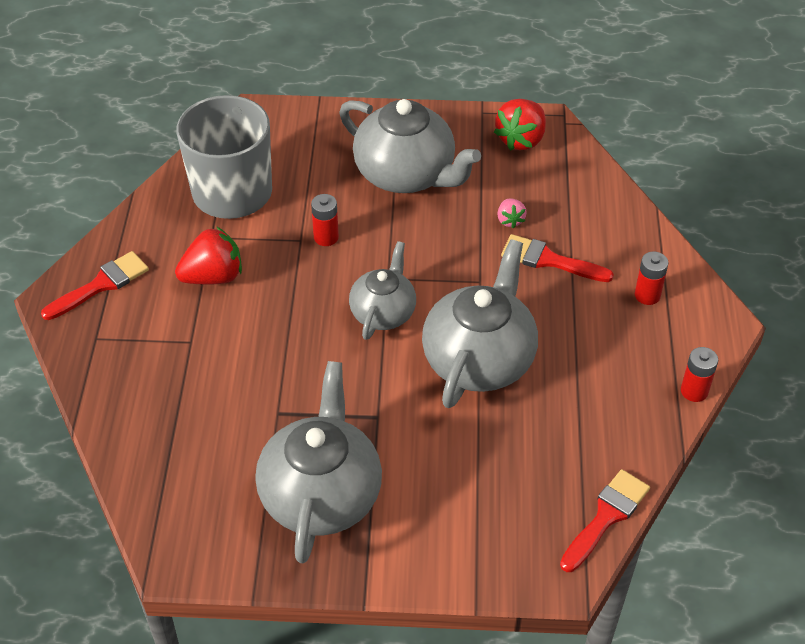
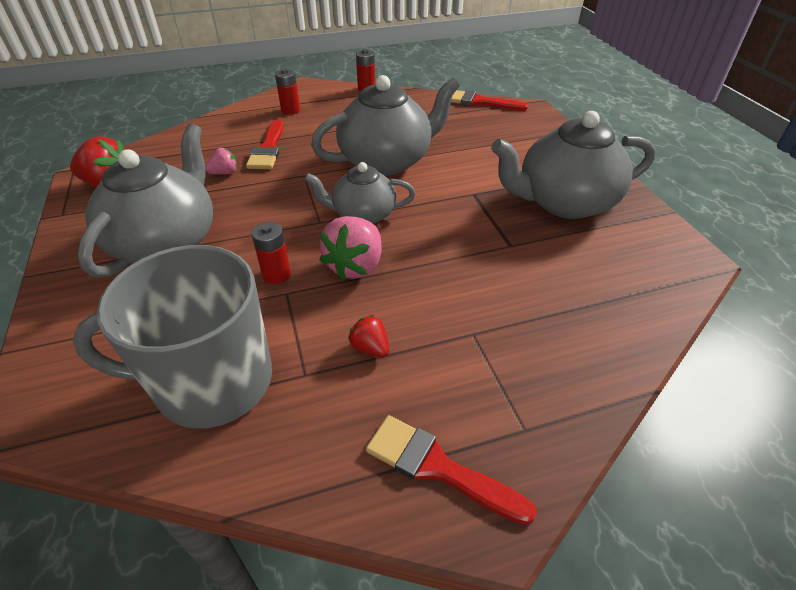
camera: 110 degrees left, 5 degrees down
(213, 277) = (370, 348): red strawberry -> red strawberry, size x0.53
(310, 289) = (355, 266): none -> pink strawberry
(479, 359) = (387, 161): grey teapot -> grey teapot turned 150 degrees clockwise

